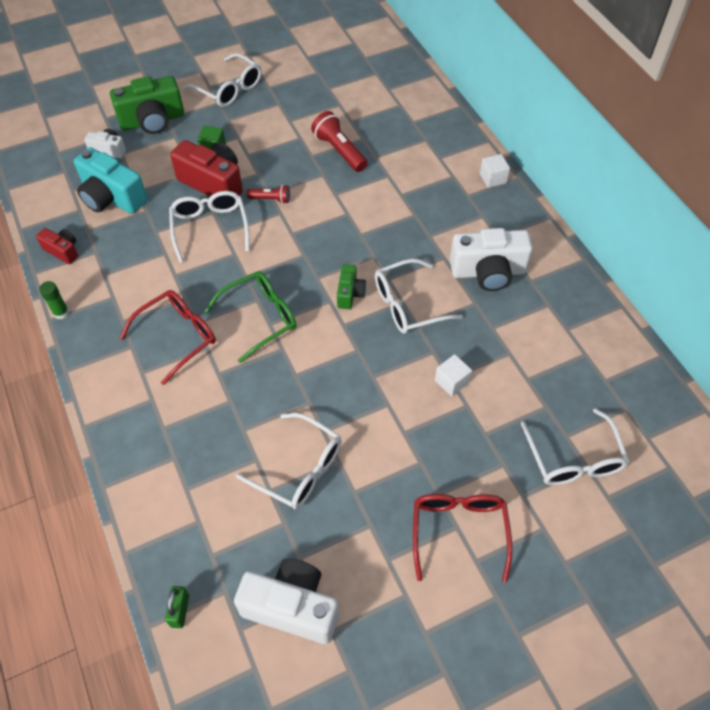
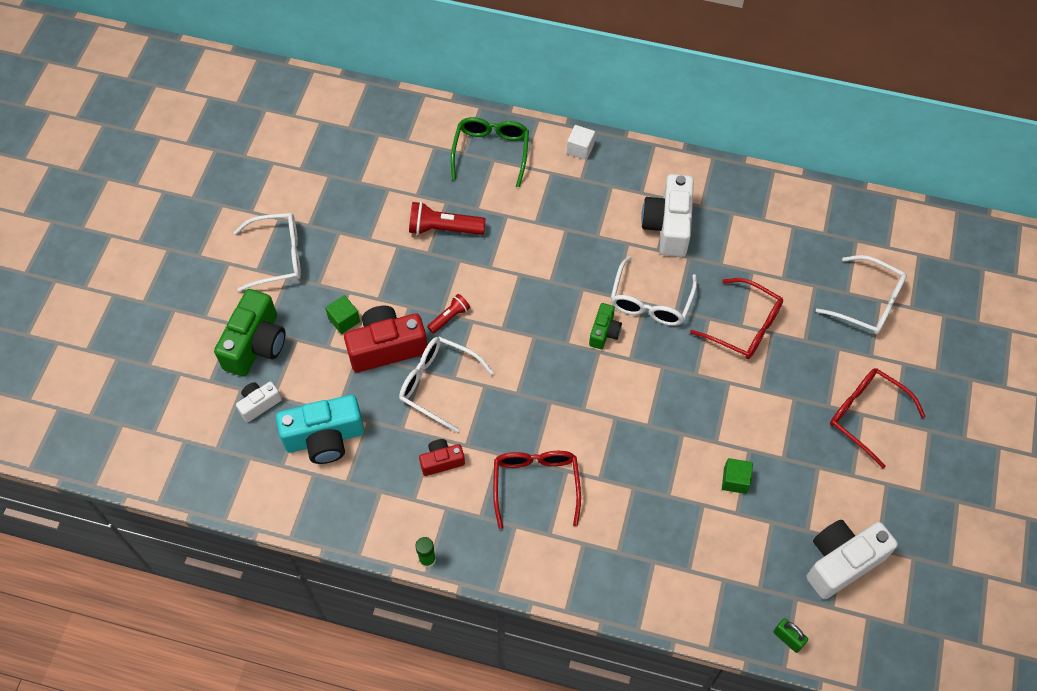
camera: 50 degrees left, 5 degrees up
(62, 251) = (353, 517): red camera -> red camera (441, 461)
(260, 318) = (571, 411): green glasses -> green glasses (491, 152)
(299, 469) = (735, 480): white glasses -> green cube
(350, 293) = (604, 332): green camera -> green camera turned 60 degrees clockwise
(451, 381) = (744, 326): white cube -> red glasses
(488, 272) = (668, 226): white camera -> white camera turned 150 degrees clockwise

